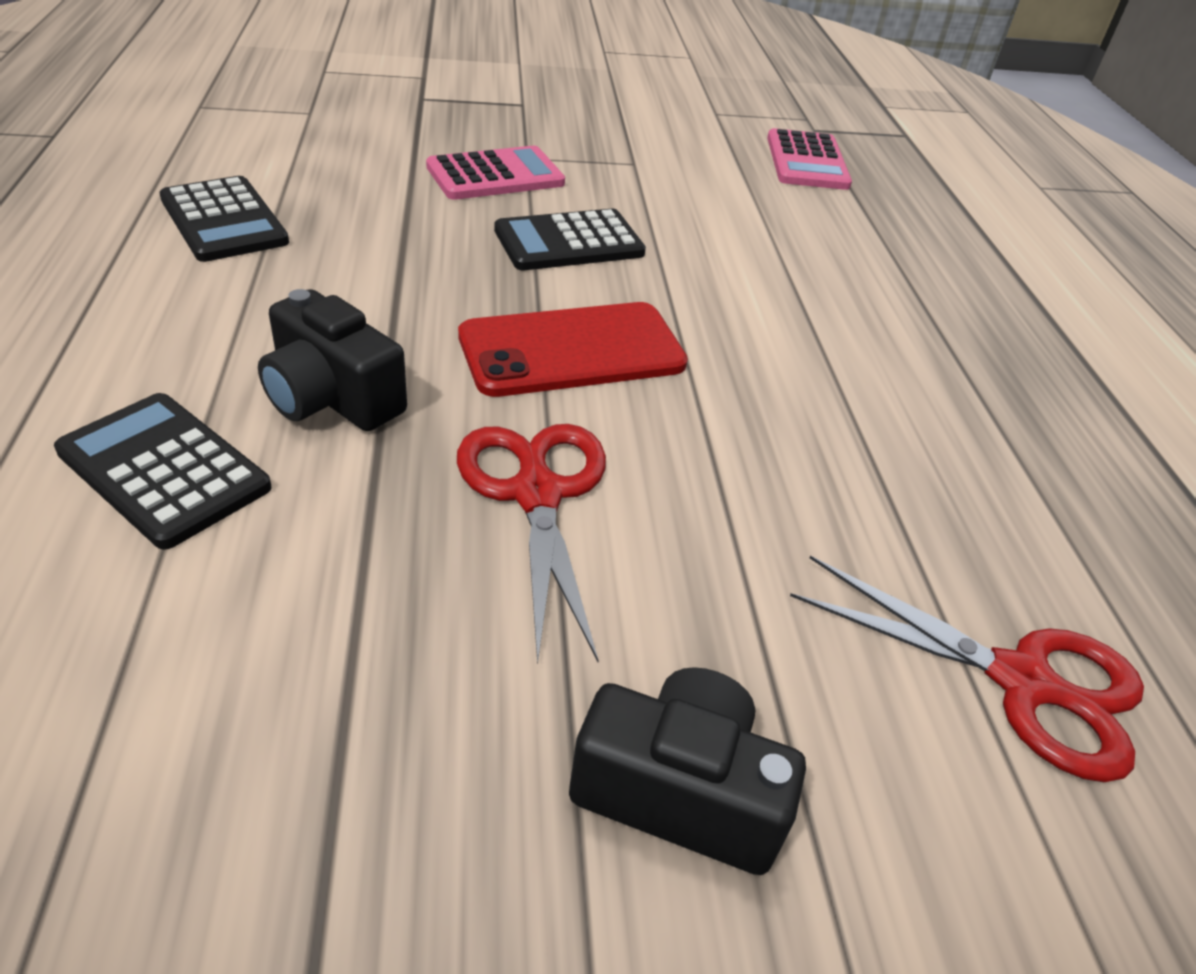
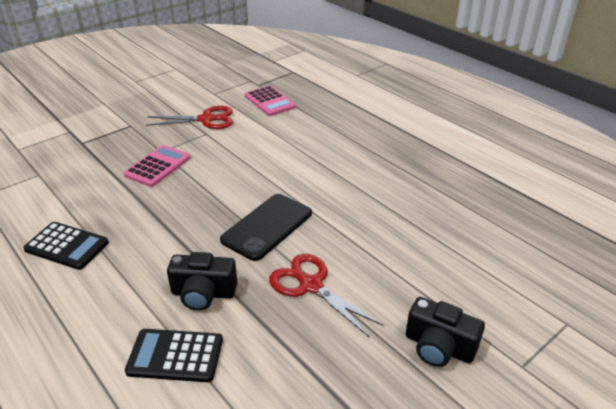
camera: 30 degrees left, 5 degrees down
(569, 242) = (219, 182): black calculator -> none
(572, 350) = (267, 226): red phone -> black phone
(679, 791) = (439, 347): black camera -> black camera turned 135 degrees counterclockwise
(1023, 682) = (492, 260): red scissors -> red scissors (206, 119)

